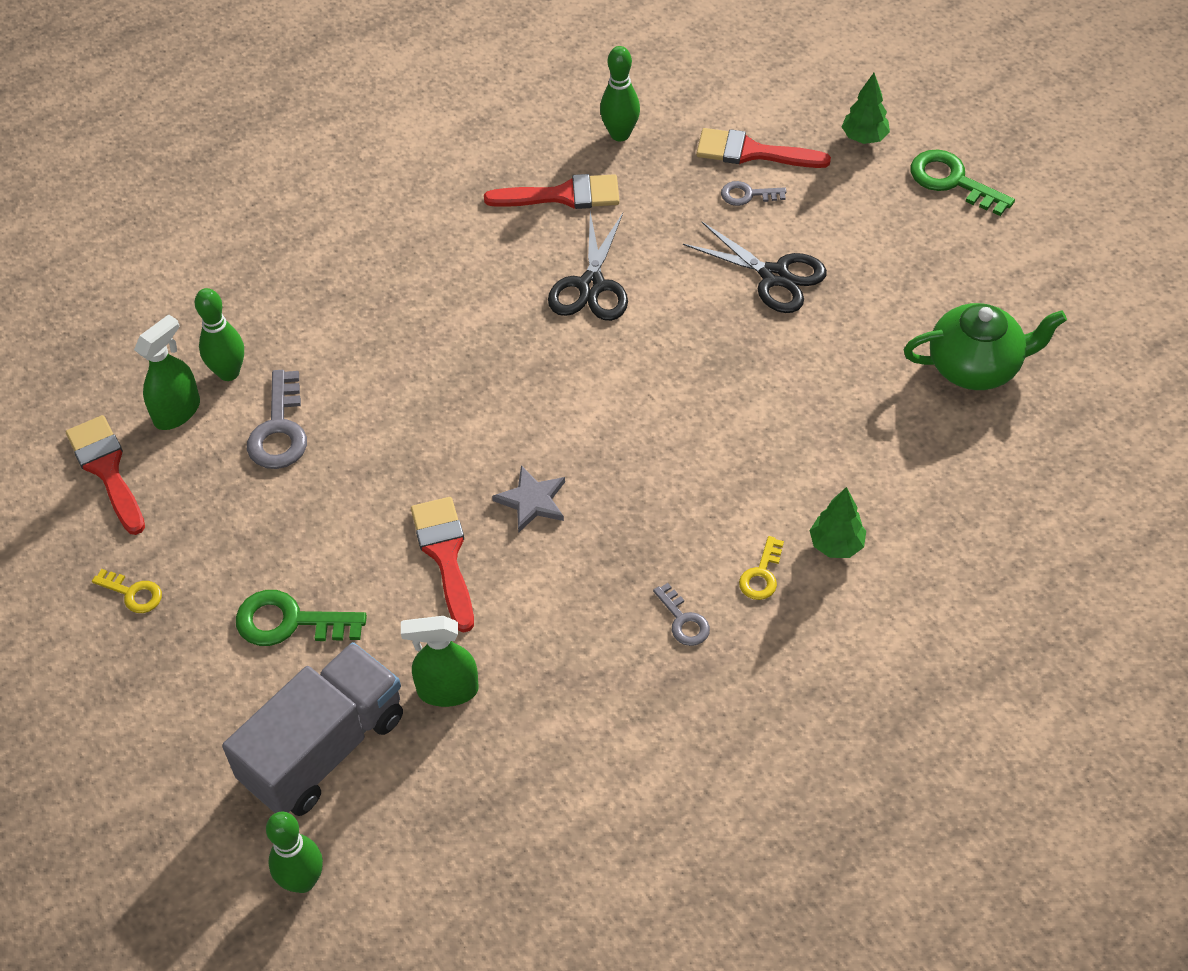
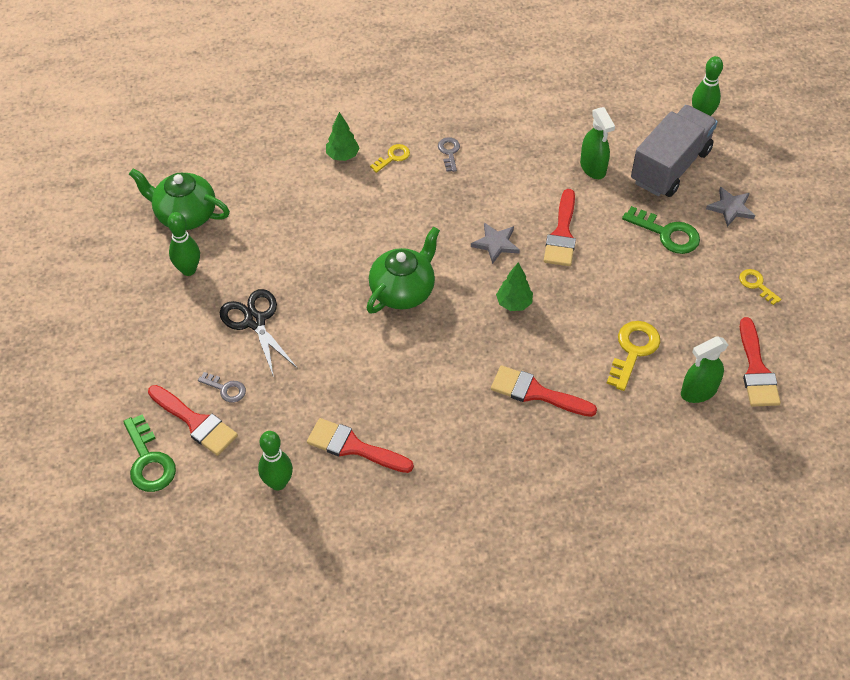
camera: 155 degrees left, 0 degrees up
(203, 710) = (730, 208): none -> grey star
(229, 372) = (654, 406): green bowling pin -> green bowling pin (188, 270)
(279, 430) = (633, 350): grey key -> yellow key
(324, 748) = (670, 166): grey truck -> grey truck turned 150 degrees clockwise
(382, 331) = (536, 393): none -> red brush
(447, 690) = (593, 168): green spray bottle -> green spray bottle turned 45 degrees clockwise
(591, 286) = (378, 366): black scissors -> none
(618, 386) = (403, 290): none -> green teapot
(864, 138) = (110, 398): green tree -> green tree (514, 303)
(952, 181) = (84, 338): green key -> green key (149, 461)

